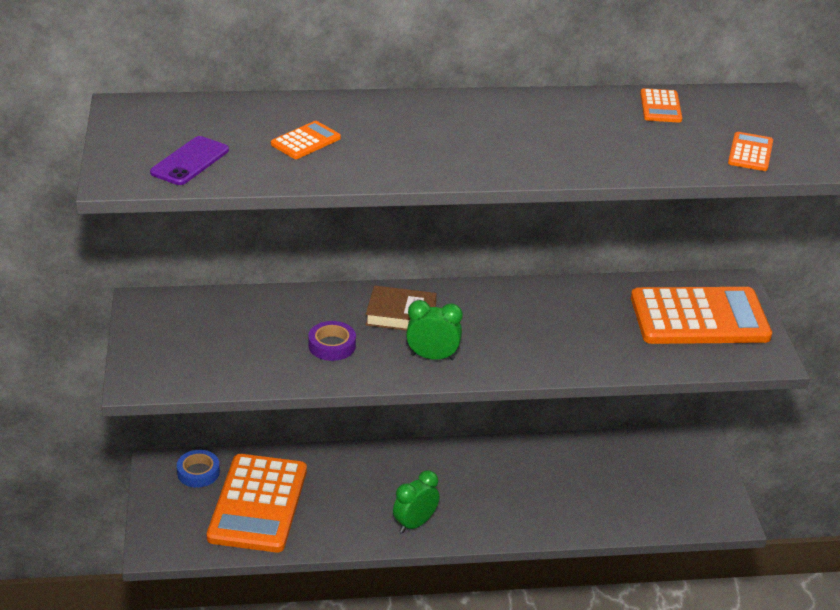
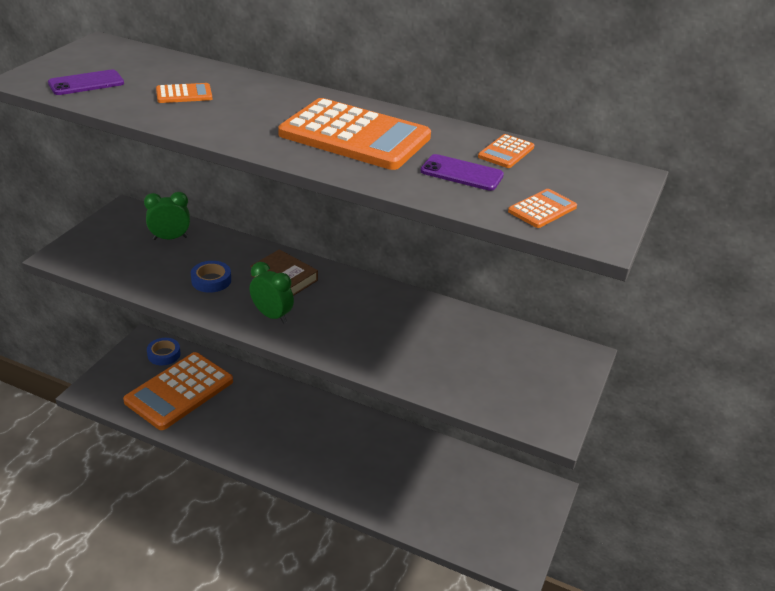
camera: 30 degrees right, 0 degrees up
(332, 345) = (211, 280): purple tape -> blue tape
(415, 523) = (268, 452): green clock -> green clock (170, 238)
(652, 140) = (461, 173): none -> purple phone
(699, 317) = (522, 369): orange calculator -> orange calculator (355, 136)

